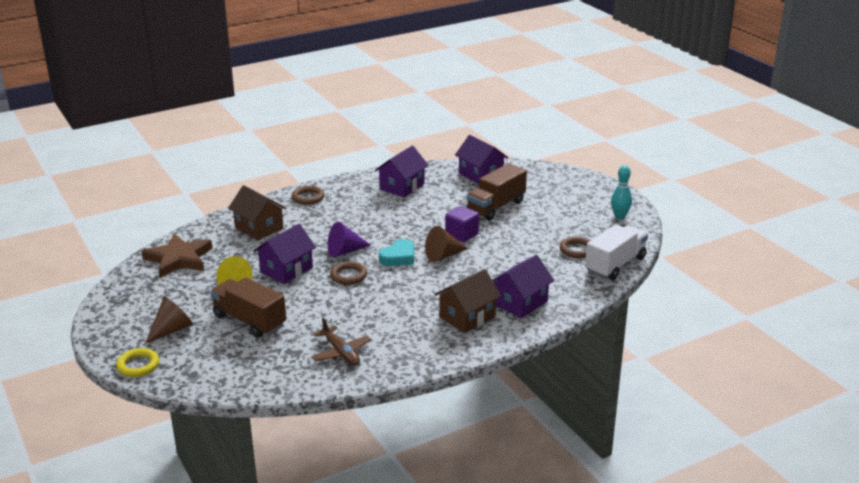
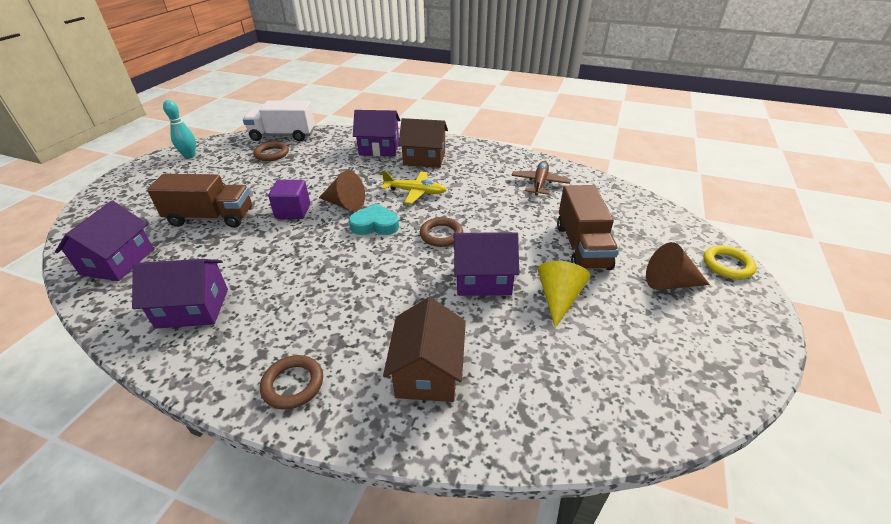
camera: 130 degrees left, 10 degrees up
(179, 259) = (588, 393): brown star -> none
(345, 251) = (401, 262): purple cone -> none
(417, 289) = (415, 192): none -> yellow plane

